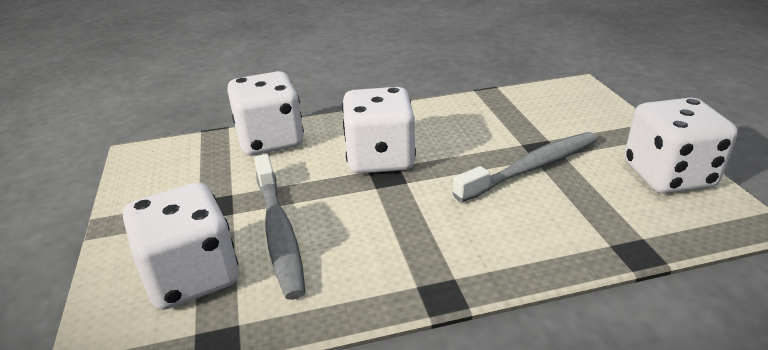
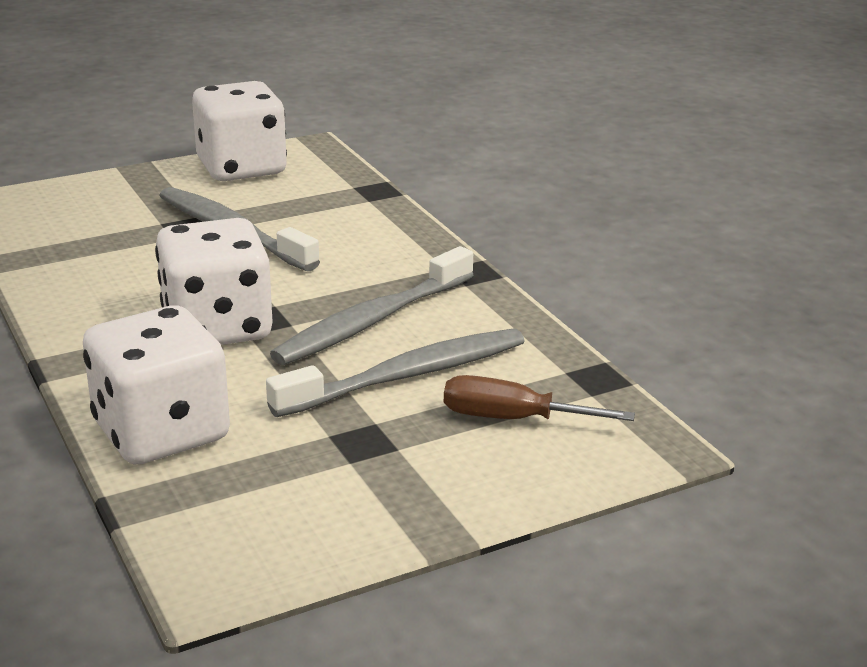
camera: 105 degrees left, 5 degrees down
(192, 276) = (512, 419): white dice -> brown screwdriver
(365, 223) = (372, 321): none -> grey toothbrush

